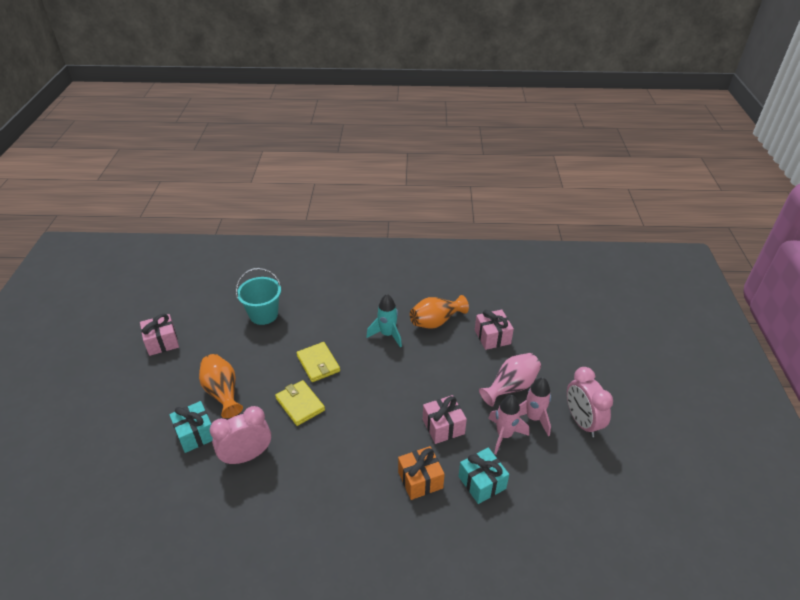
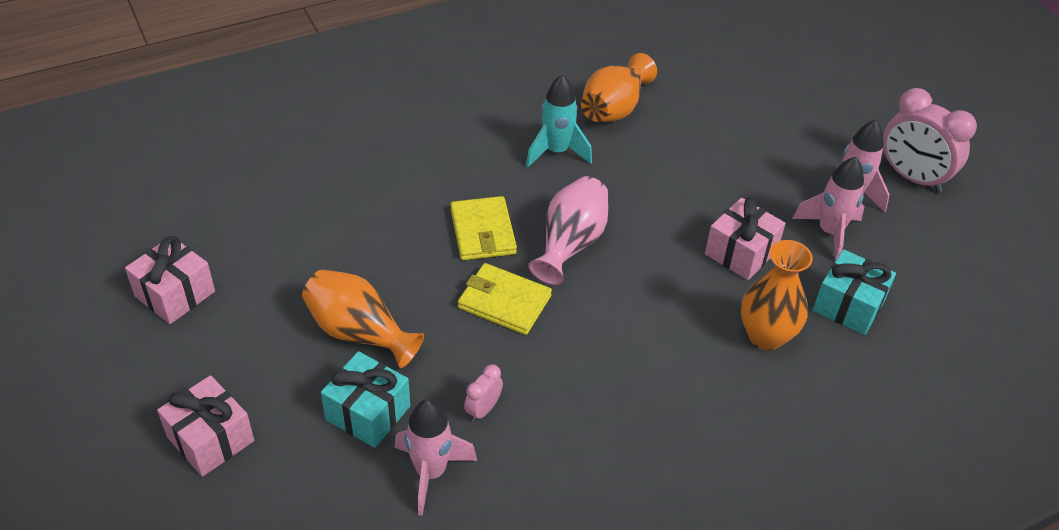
camera: 30 degrees left, 5 degrees up
(199, 477) = (431, 472): none -> pink rocket
(247, 456) = (483, 410): pink clock -> pink clock, size x0.47
(263, 314) = (325, 188): turquoise bucket -> none
(318, 363) = (483, 232): yellow wallet -> yellow wallet turned 45 degrees clockwise
(420, 480) = (765, 336): orange gift -> orange vase
(492, 337) = (712, 104): pink gift -> pink gift (211, 439)
(511, 387) = (789, 165): pink vase -> pink vase (570, 244)

